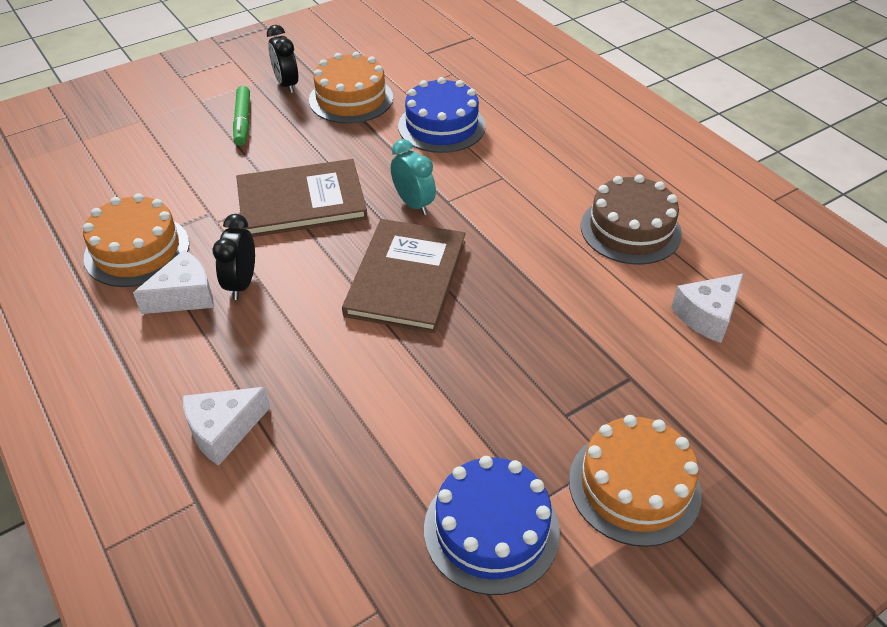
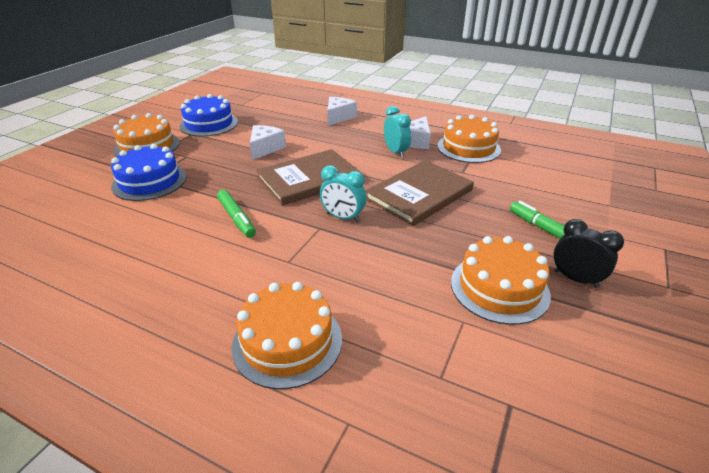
camera: 150 degrees right, 10 degrees down
(242, 284) = (396, 152): black clock -> turquoise clock
(406, 278) = (309, 179): brown book -> brown book turned 75 degrees clockwise
(441, 126) = (383, 292): blue cake -> blue cake (149, 181)
(531, 247) = (236, 218): none -> green marker
(538, 121) = (287, 341): none -> orange cake
(630, 229) = (157, 255): brown cake -> none
(707, 316) = (96, 217): white cheese -> white cheese (265, 148)

